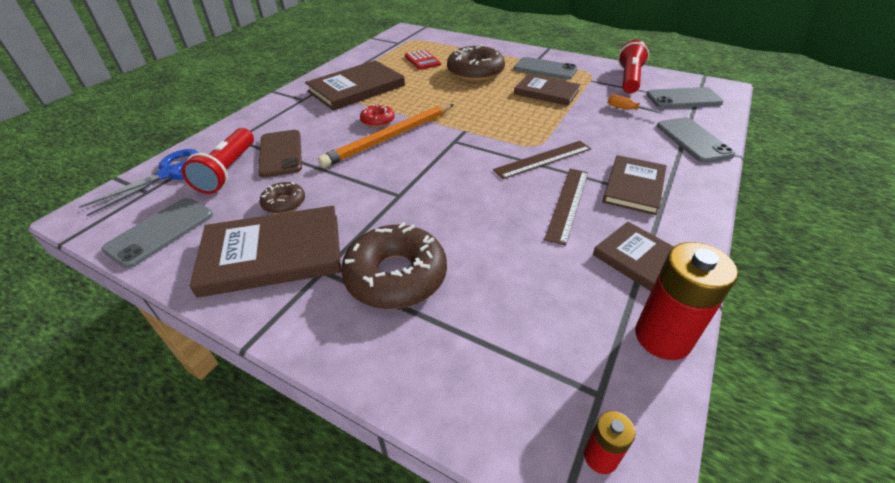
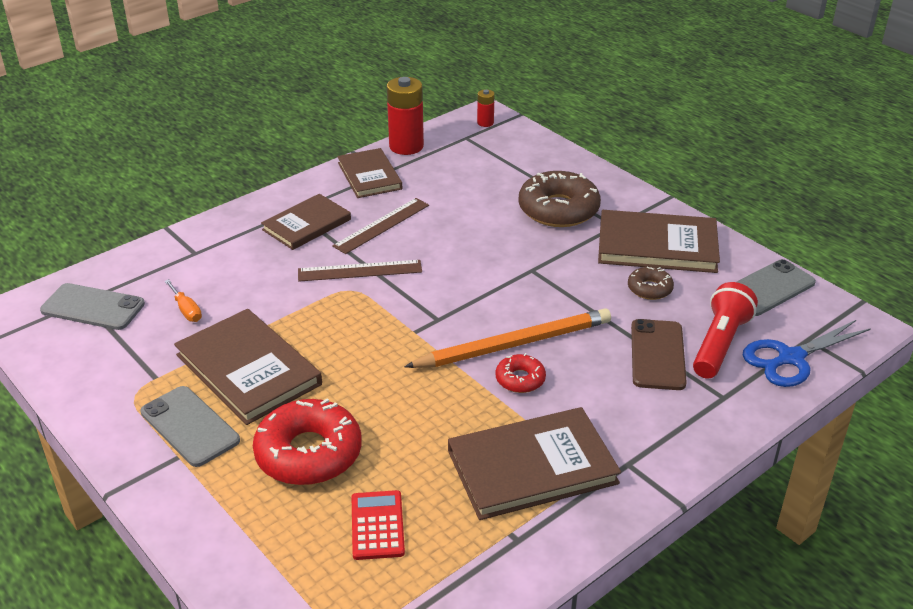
camera: 160 degrees left, 5 degrees down
(475, 72) = (308, 453): brown donut -> red donut
(546, 92) = (248, 370): brown book -> brown book, size x1.50
(629, 79) = (100, 363): red flashlight -> none
(693, 140) = (180, 252): grey phone -> none

